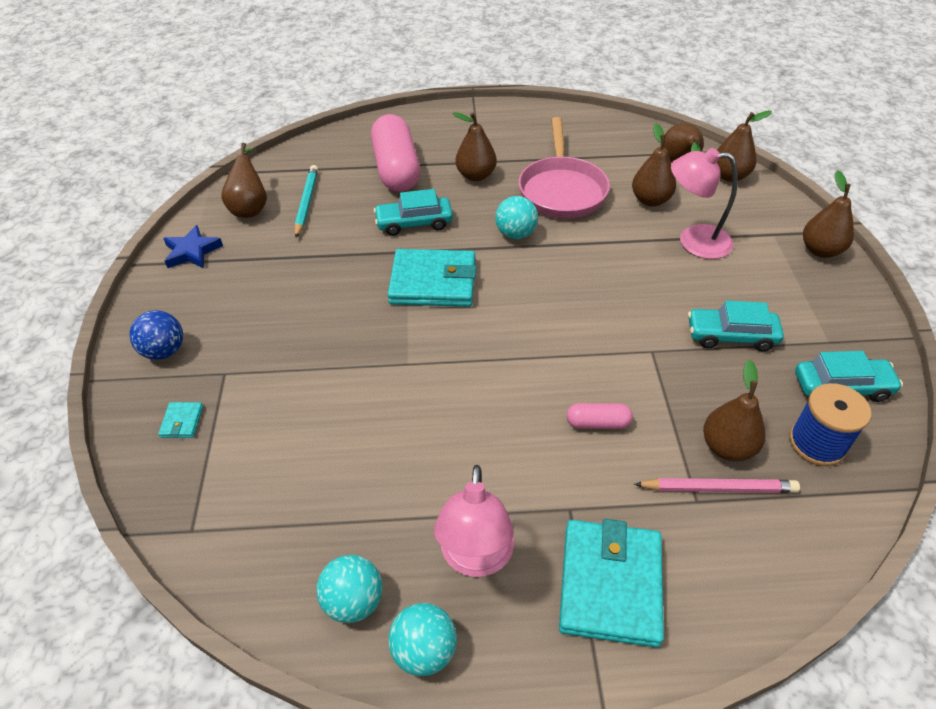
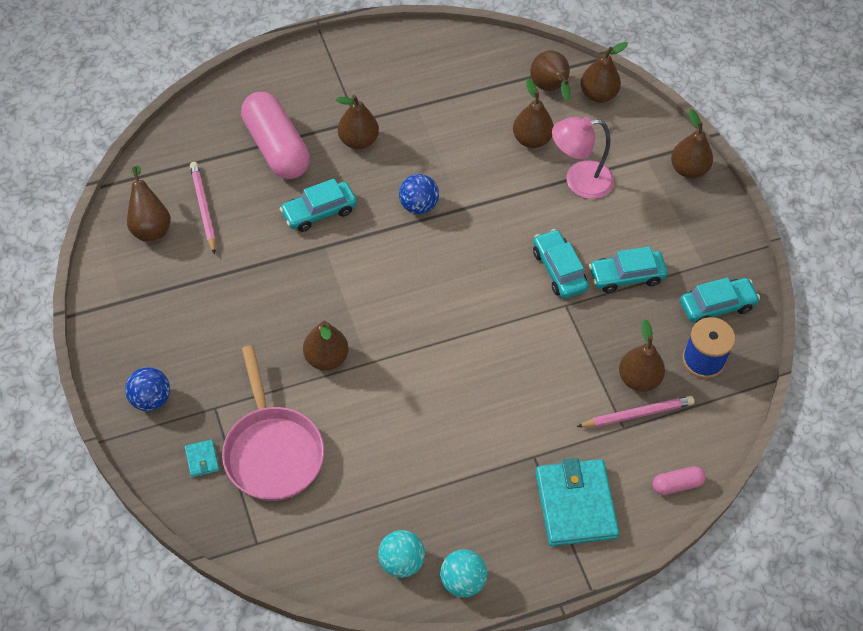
camera: 20 degrees left, 10 degrees up
(192, 251) = (118, 289): blue star -> none
(307, 202) = (203, 208): turquoise pencil -> pink pencil
(364, 350) = (326, 358): none -> brown pear
(433, 282) = (361, 275): turquoise wallet -> none
(475, 559) = (477, 510): pink lamp -> none
(515, 234) = (418, 205): turquoise ball -> blue ball
(562, 190) = (446, 143): pink pan -> pink pan (272, 451)
(597, 423) = (537, 381): pink capsule -> pink capsule (677, 485)
(652, 316) = (559, 270): none -> turquoise car

